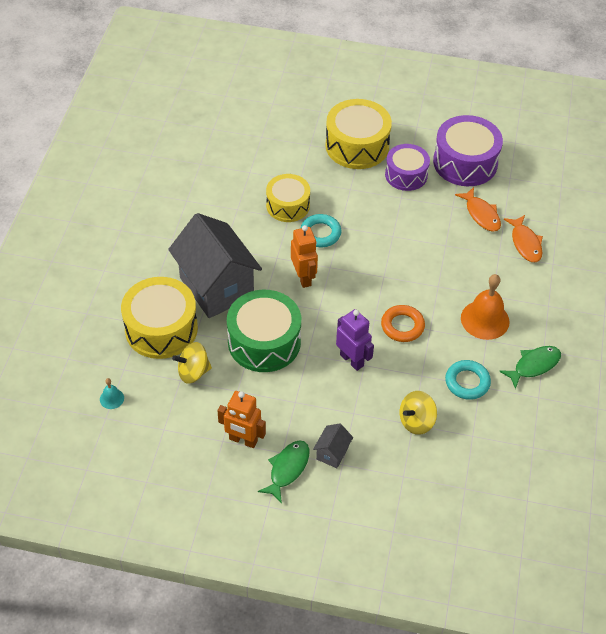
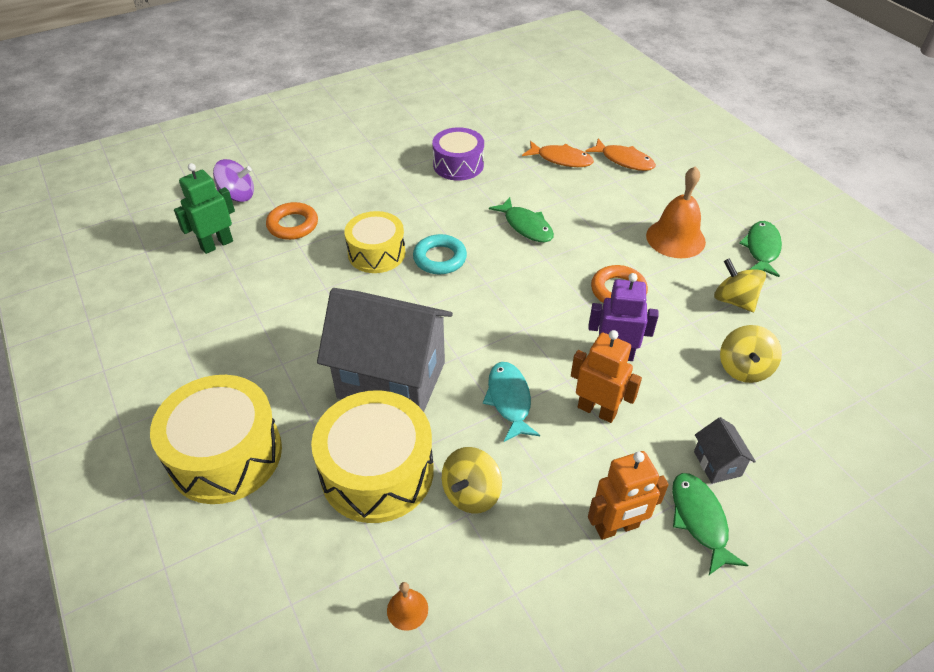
camera: 40 degrees left, 5 degrees down
(112, 398) = (407, 609): turquoise bell -> orange bell
(206, 141) = (216, 244): none -> green robot
(248, 113) = (238, 195): none -> purple spinning top
(259, 155) = (293, 225): none -> orange ring
(264, 342) = (509, 400): green drum -> turquoise fish
(303, 277) = (472, 309): orange robot -> orange robot (597, 410)
(357, 146) = (384, 166): yellow drum -> yellow drum (225, 454)
(397, 247) = (526, 226): none -> green fish
(465, 162) = (496, 129): purple drum -> none
(467, 382) = (734, 300): turquoise ring -> yellow spinning top

